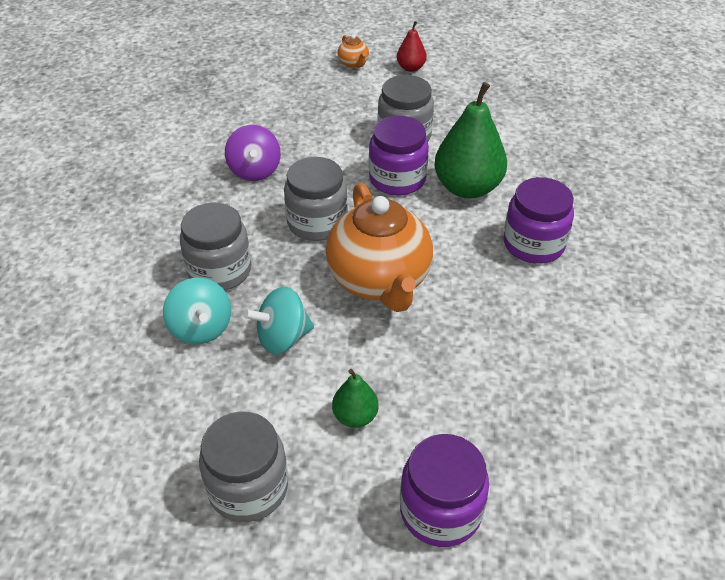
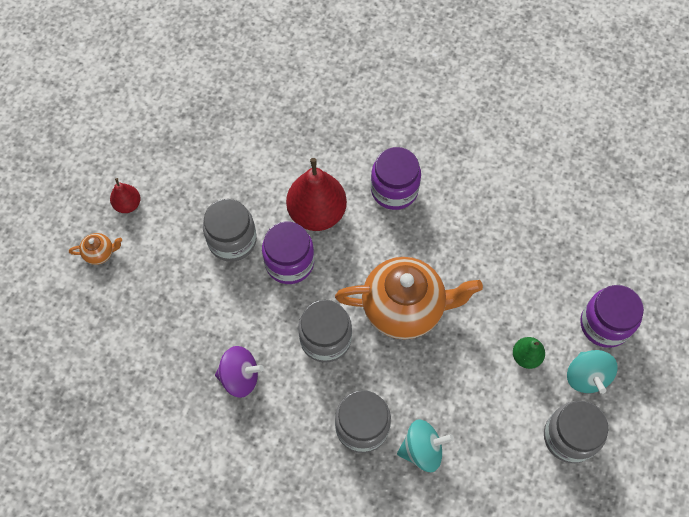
camera: 75 degrees left, 20 degrees up
(282, 338) = (445, 391): turquoise spinning top -> turquoise spinning top (586, 376)
(467, 188) = (317, 213): green pear -> red pear

